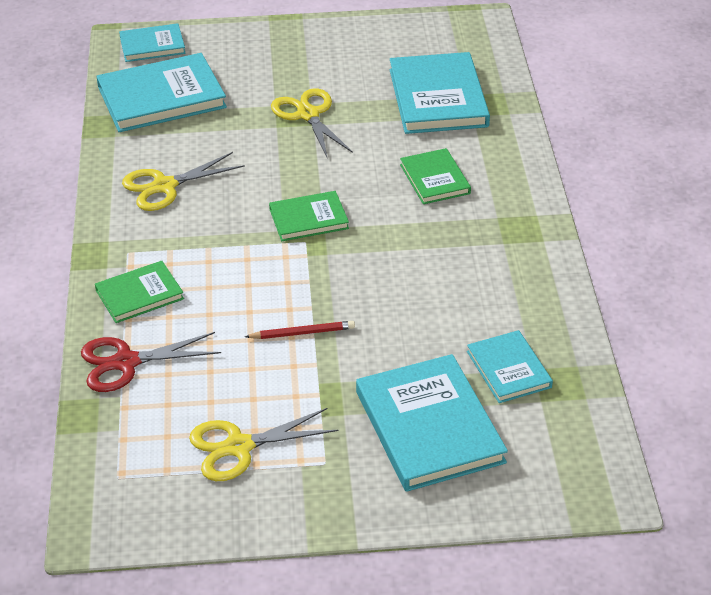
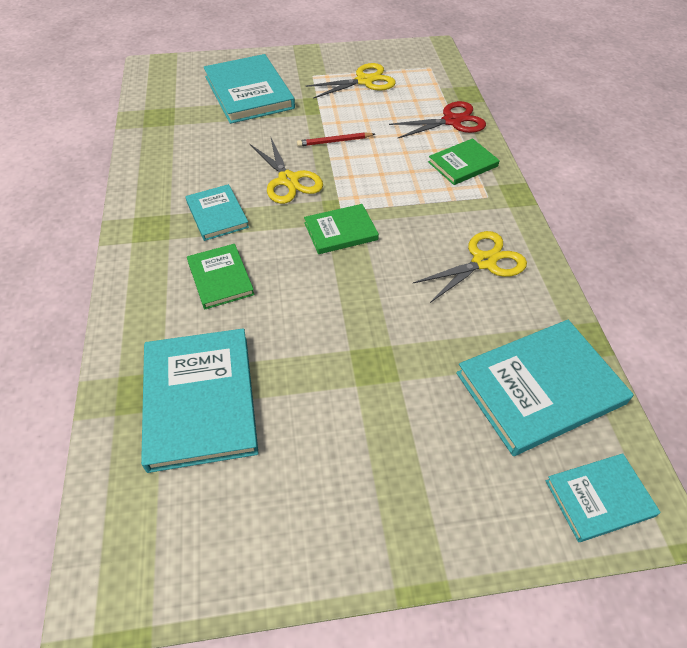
camera: 175 degrees right, 10 degrees up
(308, 115) = (357, 365): yellow scissors -> yellow scissors (288, 180)
(508, 369) = (191, 123): turquoise book -> turquoise book (217, 214)

